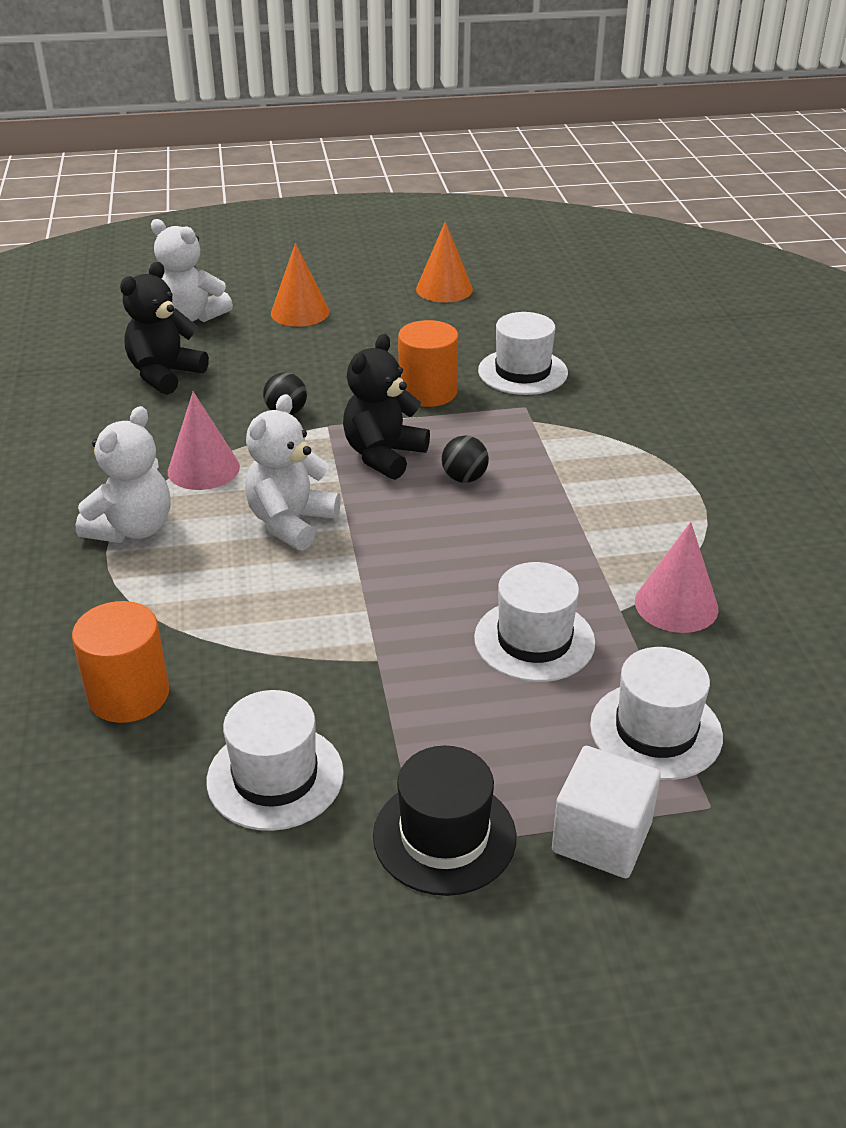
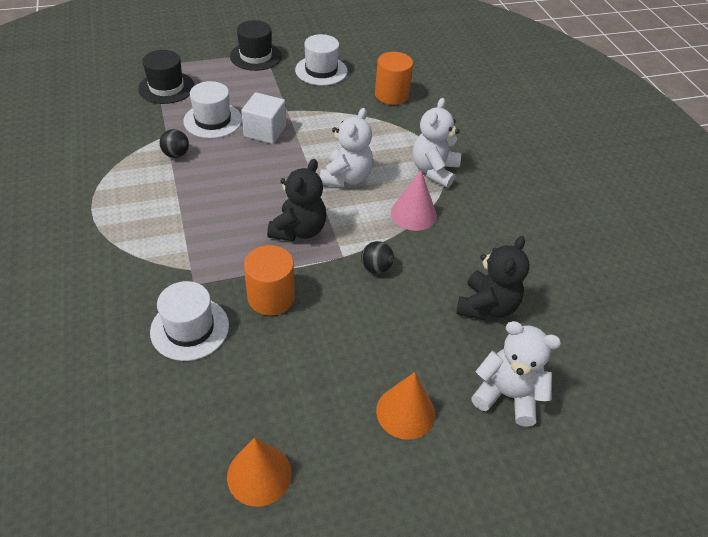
camera: 170 degrees right, 10 degrees up
(464, 478) = (244, 214): black ball -> black ball (176, 154)
(601, 837) = (198, 57): white cube -> white cube (265, 131)
(655, 730) = (166, 88): white hat -> black hat
(676, 605) = (136, 139): pink cone -> none

